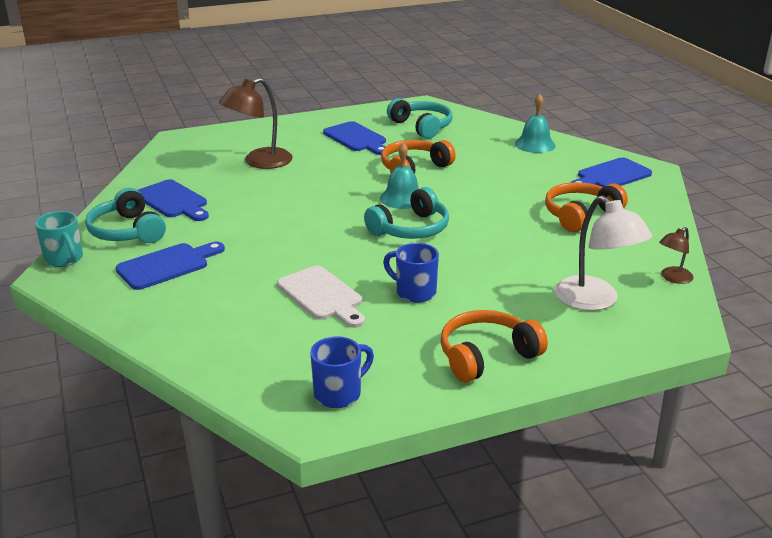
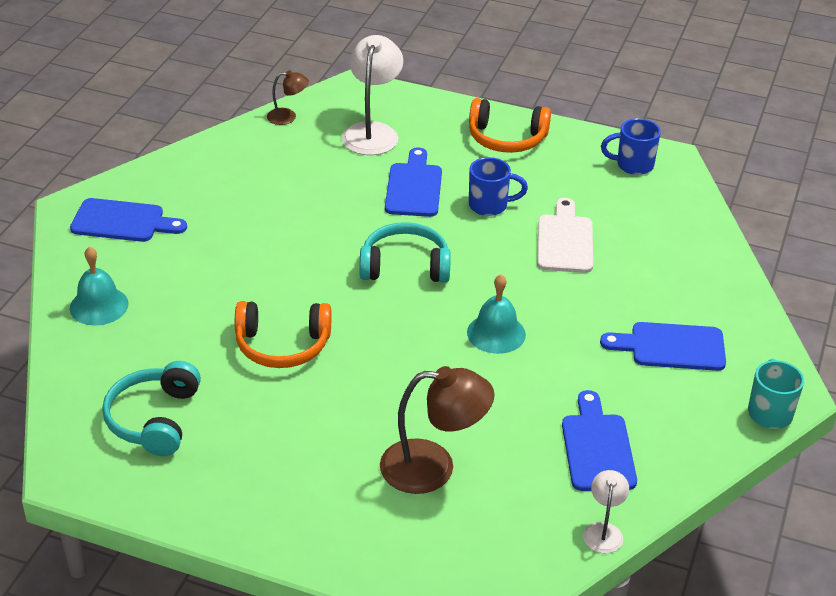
camera: 140 degrees left, 10 degrees up
(127, 231) = (682, 422): turquoise headphones -> none
(139, 175) = (603, 531): none -> white lamp
(357, 138) = (263, 444): blue cutting board -> blue cutting board (414, 187)
(402, 198) = (357, 309): turquoise bell -> turquoise bell (496, 333)
(414, 292) = (490, 205): blue mug -> blue mug turned 75 degrees counterclockwise
(580, 215) = (240, 198): orange headphones -> none

